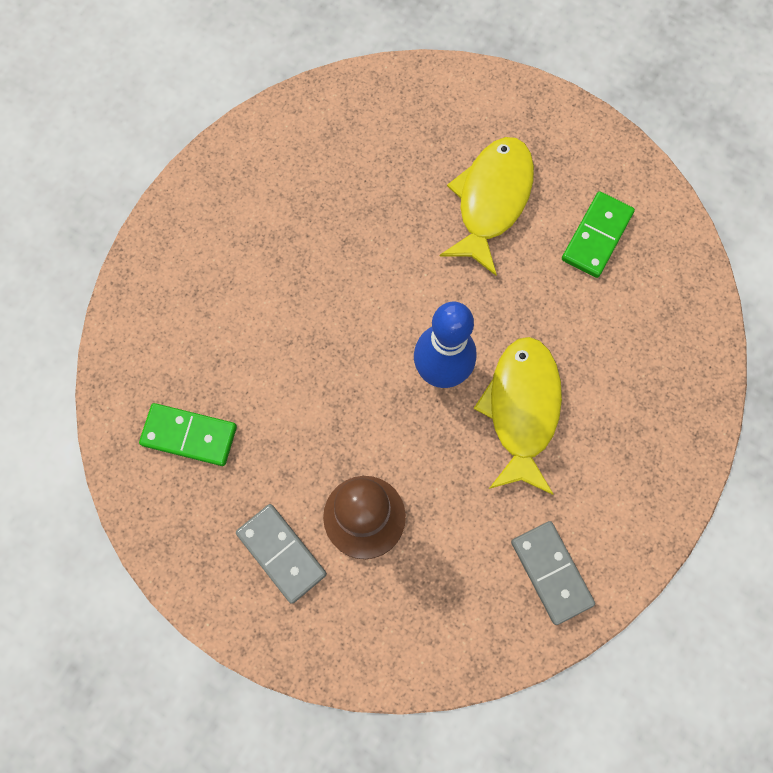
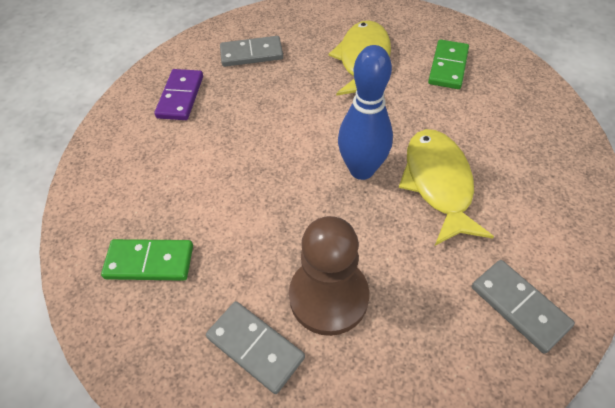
camera: 10 degrees left, 20 degrees down
(248, 209) = (180, 97): none -> purple domino
(350, 155) = (251, 54): none -> grey domino

